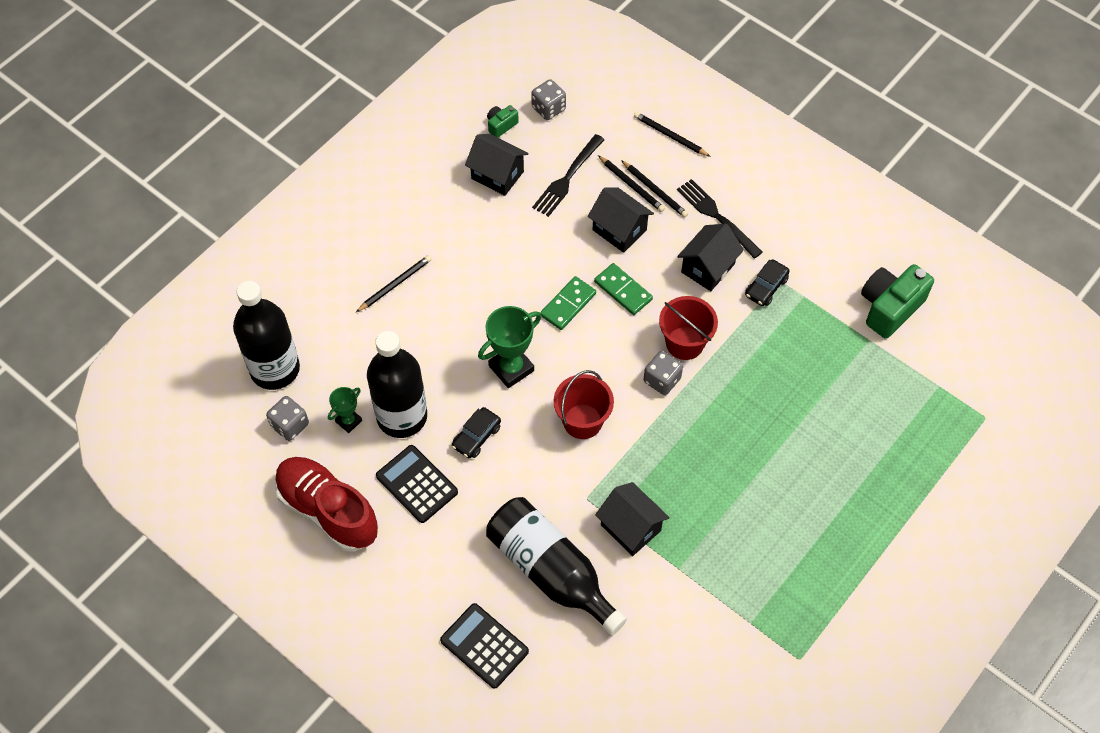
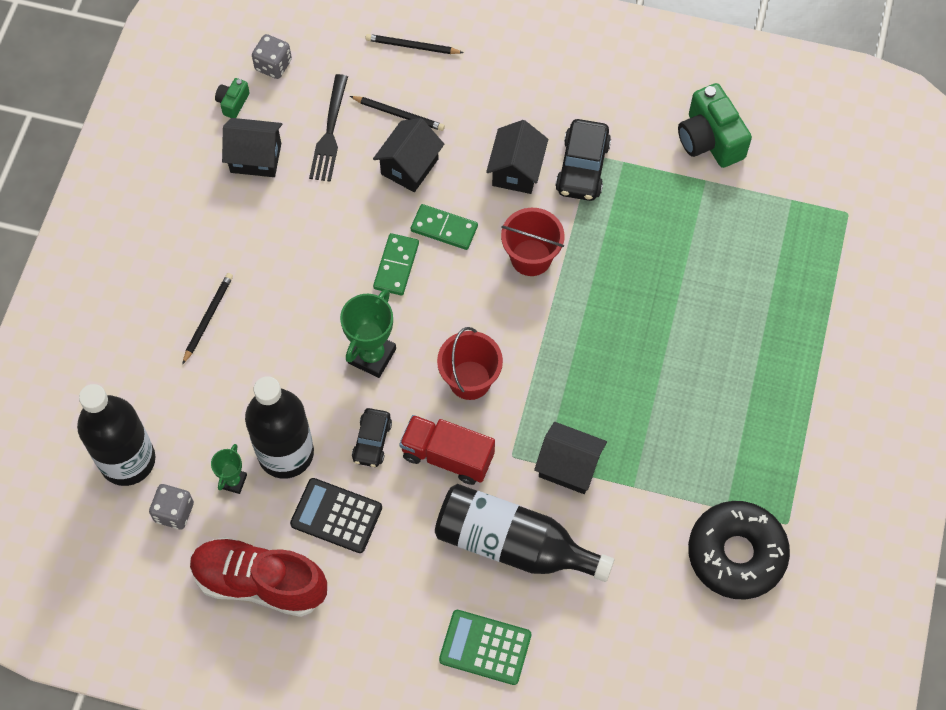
camera: 25 degrees left, 5 degrees up
(484, 646) = (485, 647): black calculator -> green calculator
(532, 475) = (447, 456): none -> red truck
(619, 230) = (409, 166): black house -> black house turned 75 degrees counterclockwise
(655, 190) = (425, 110): black pencil -> none
(662, 380) = (527, 305): grey dice -> none
(717, 217) = (500, 113): black fork -> none
(740, 665) = (736, 554): none -> black donut
(766, 287) = (582, 167): black car -> black car, size x1.56
(889, 308) = (709, 140): green camera -> green camera turned 45 degrees counterclockwise

